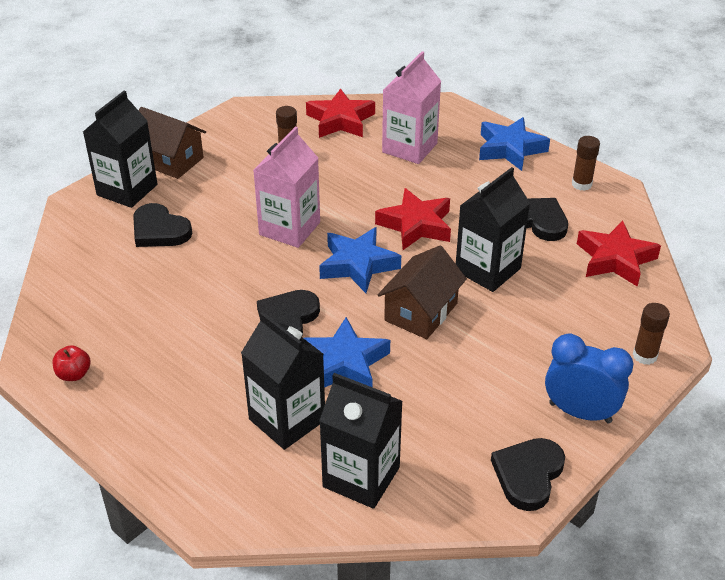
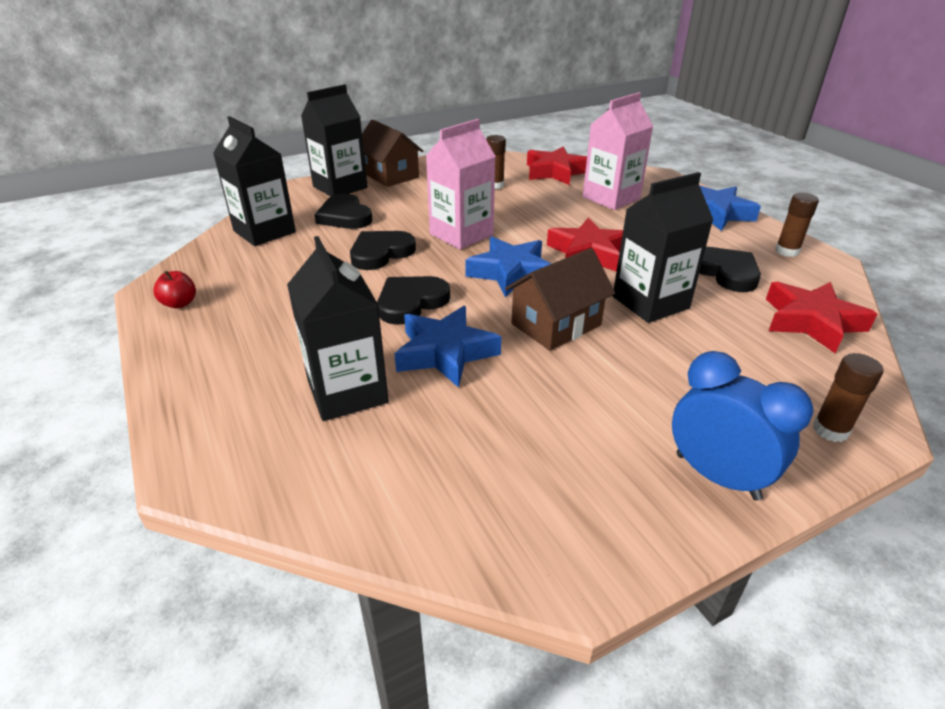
camera: 20 degrees right, 5 degrees down
(361, 477) = (390, 476): black carton -> black carton (264, 231)
(528, 475) = (612, 538): black heart -> black heart (381, 253)

